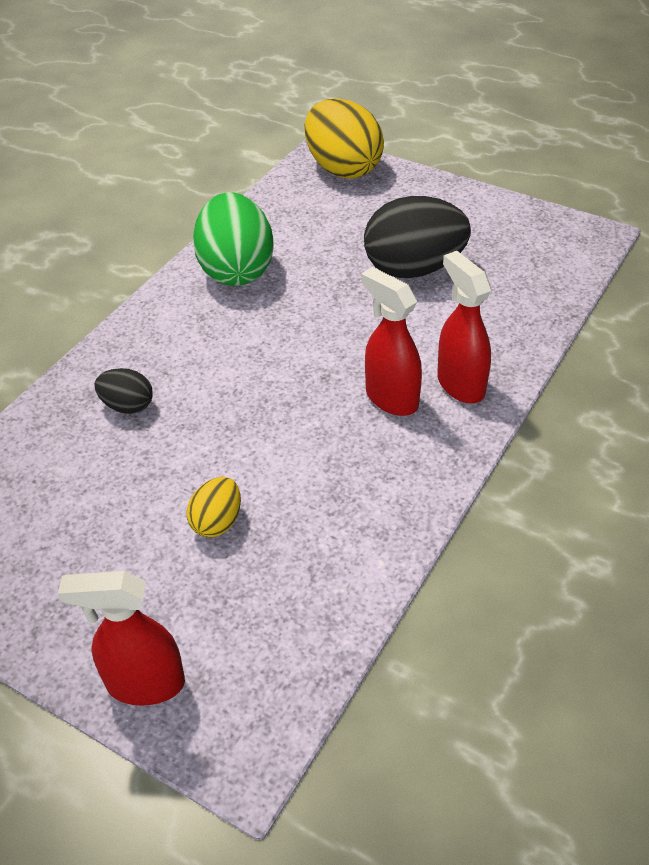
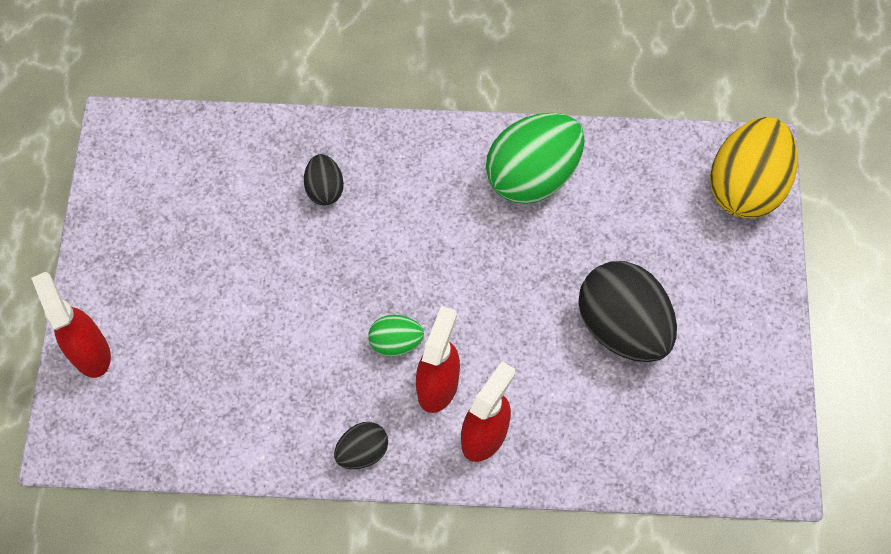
camera: 60 degrees right, 20 degrees up
(217, 522) = (243, 321): yellow egg -> none
(327, 412) = (396, 342): none -> green egg
(424, 477) = (362, 451): none -> black egg

